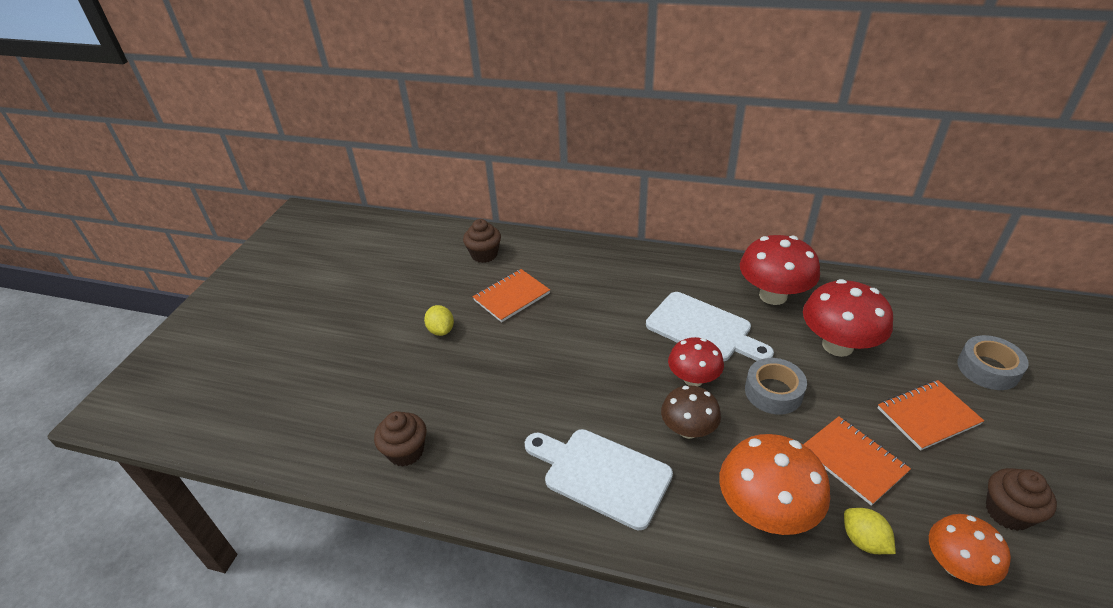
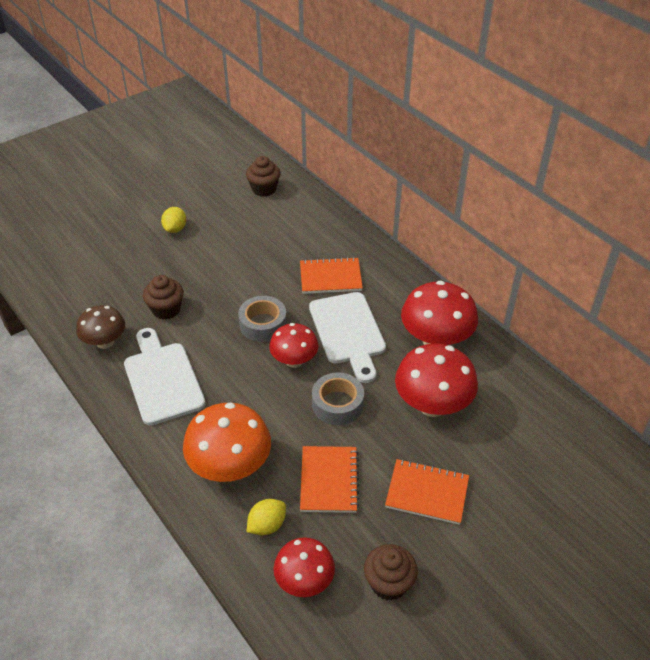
camera: 35 degrees right, 5 degrees up
(406, 451) = (74, 293): brown cupcake -> brown cupcake (166, 309)
(511, 297) = (245, 231): orange notebook -> orange notebook (330, 277)
(688, 430) = (248, 389): brown mushroom -> brown mushroom (105, 342)
(863, 541) = (267, 525): yellow lemon -> yellow lemon turned 45 degrees clockwise
(956, 566) = (304, 581): orange mushroom -> red mushroom
(988, 369) = (530, 497): grey tape -> grey tape (263, 324)

